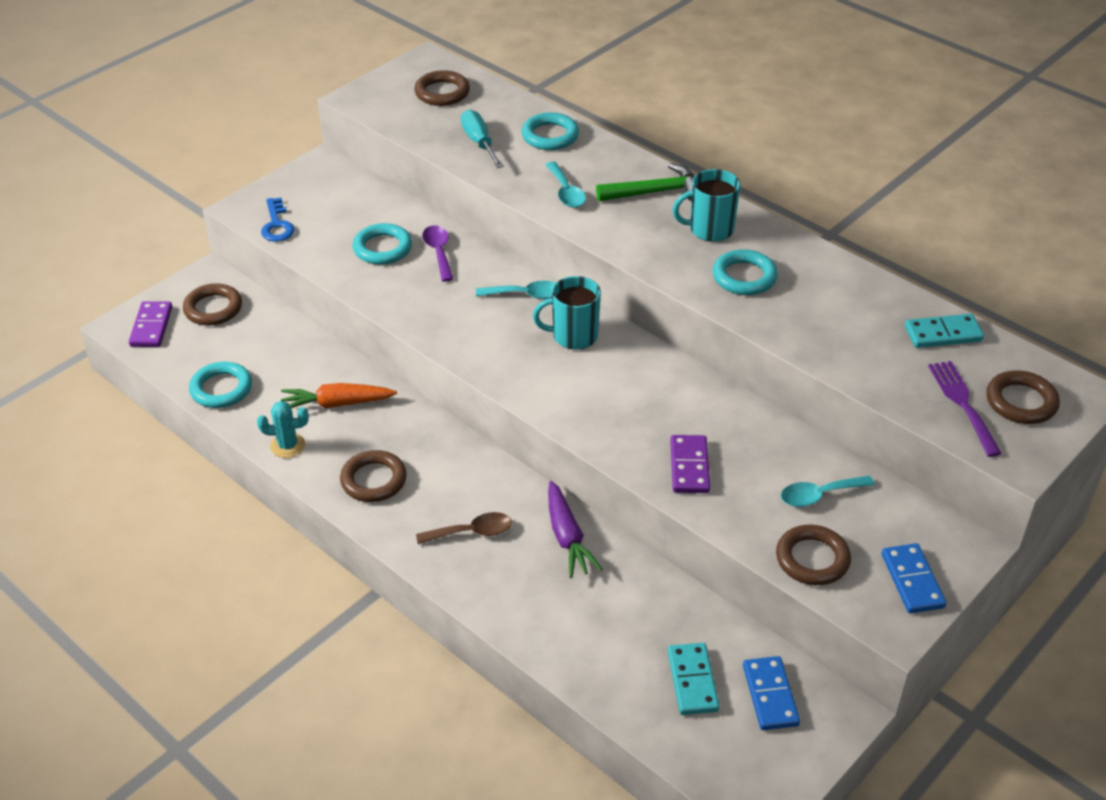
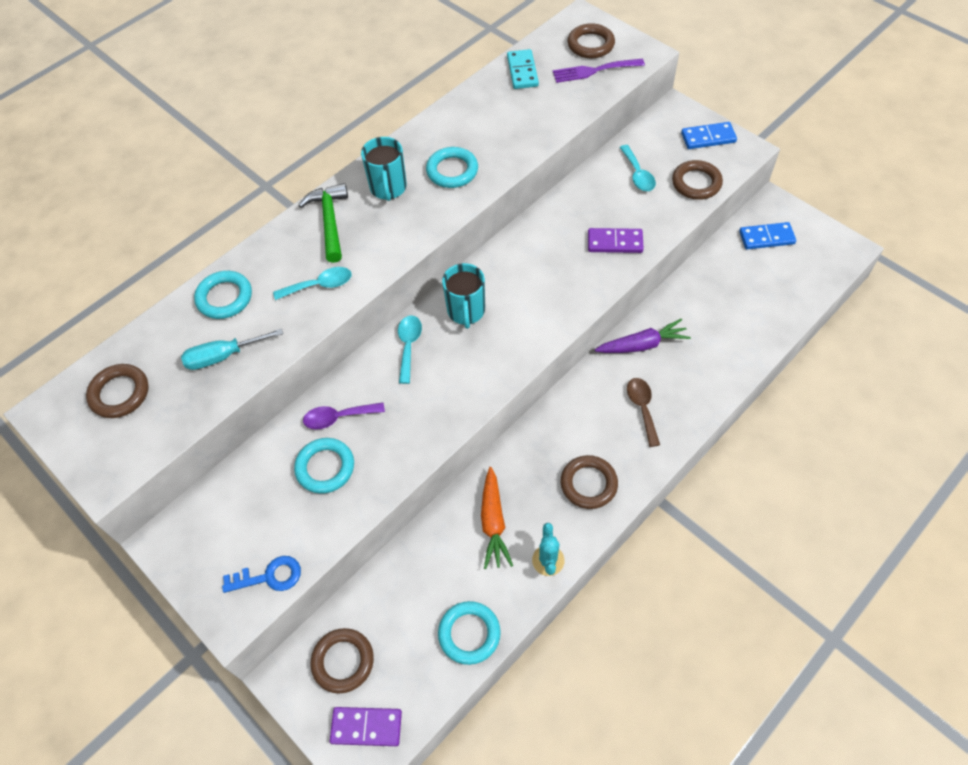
camera: 85 degrees left, 15 degrees up
(692, 681) = (762, 276): turquoise domino -> none

